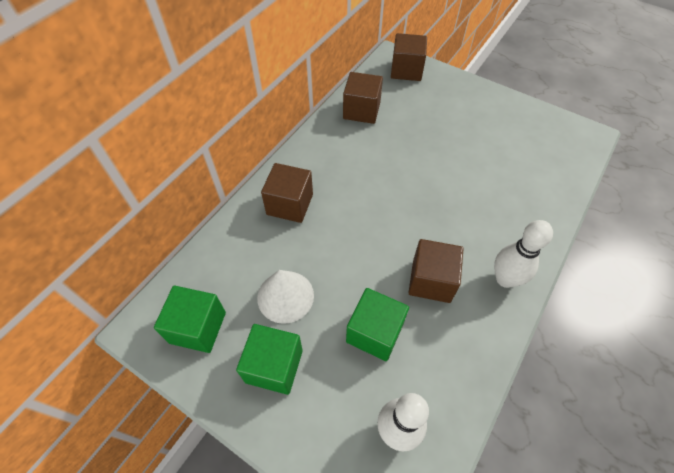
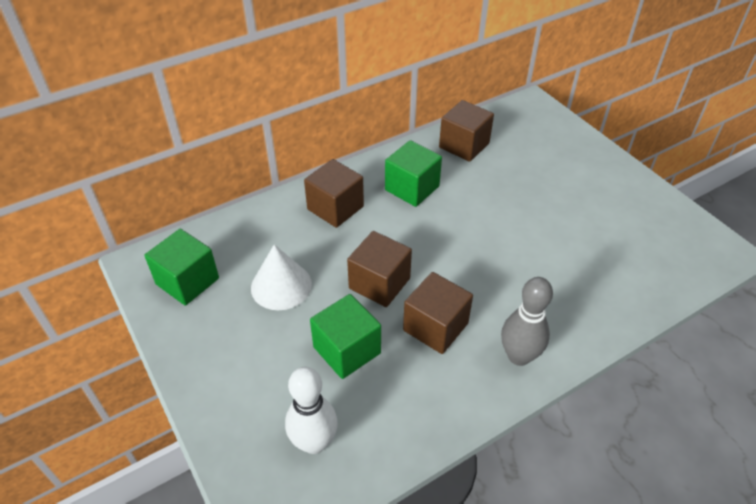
camera: 25 degrees right, 10 degrees down
(274, 366) = (234, 340): green cube -> green cube (412, 188)
(406, 70) = (540, 121): brown cube -> brown cube (379, 283)
(505, 279) = (519, 356): white bowling pin -> grey bowling pin

